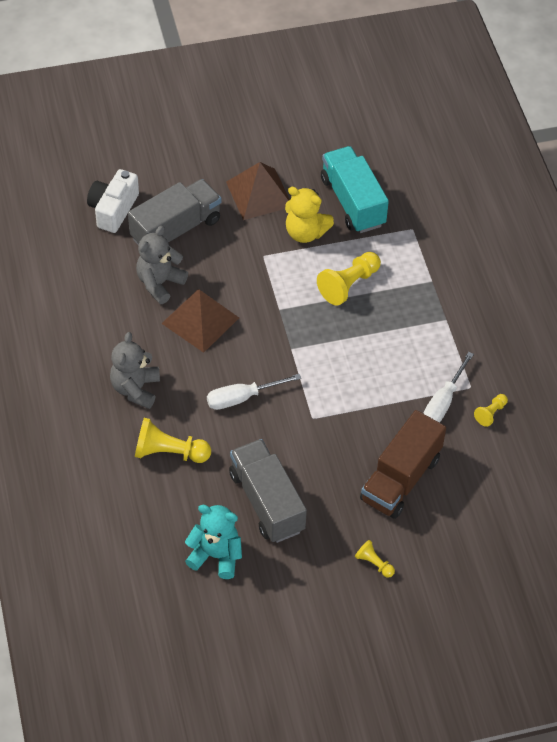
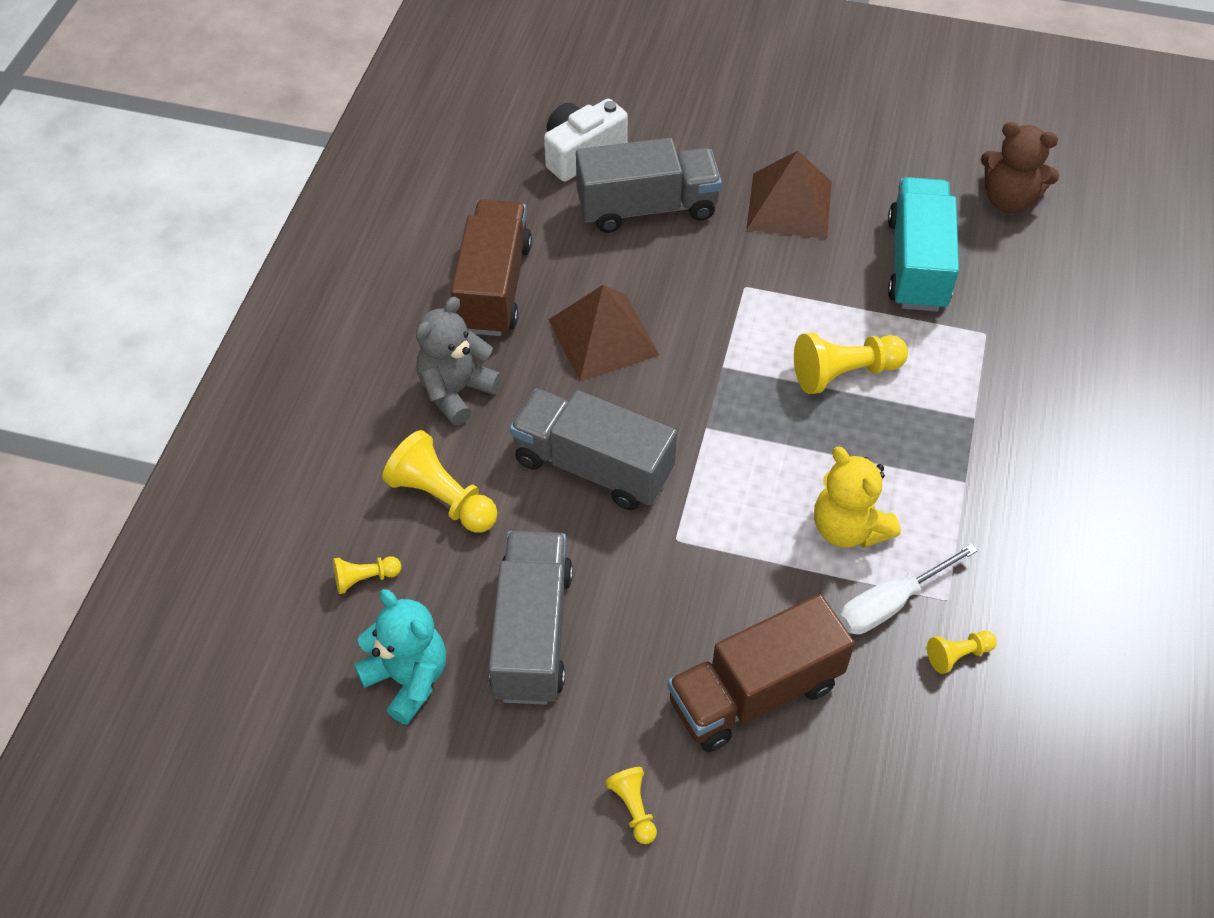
camera: 30 degrees right, 0 degrees up
(116, 317) = (494, 287): none -> brown truck
(156, 515) = (365, 578): none -> yellow pawn
(160, 283) = (580, 267): grey teddy bear -> none
(242, 398) = (593, 466): white screwdriver -> grey truck
(305, 232) = (824, 279): yellow teddy bear -> yellow teddy bear (848, 528)
(382, 140) = (1009, 200): none -> brown teddy bear

